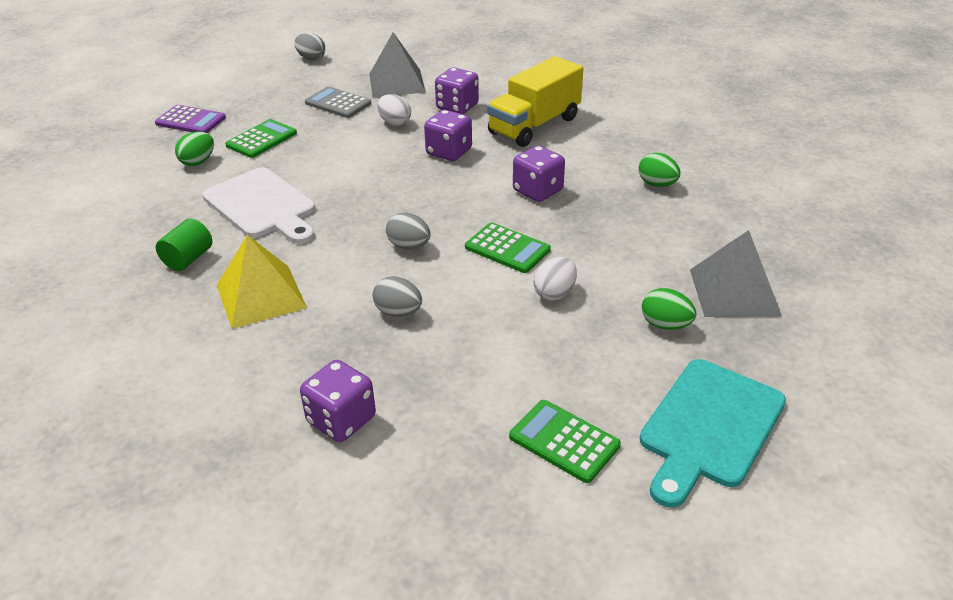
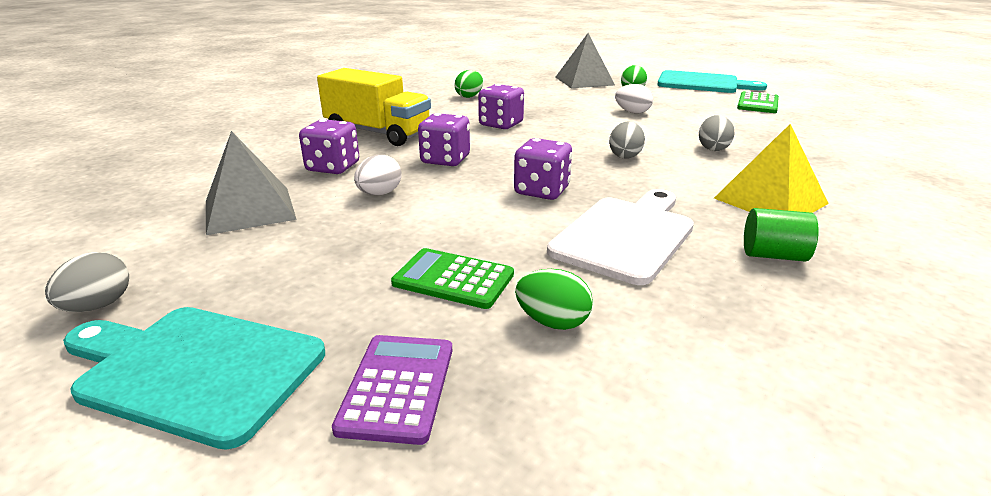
camera: 105 degrees left, 10 degrees down
(243, 82) = (195, 369): none -> turquoise cutting board
(338, 103) = (318, 241): grey calculator -> none
(341, 420) = (839, 149): purple dice -> purple dice (542, 191)
(507, 248) = (594, 126): green calculator -> none

